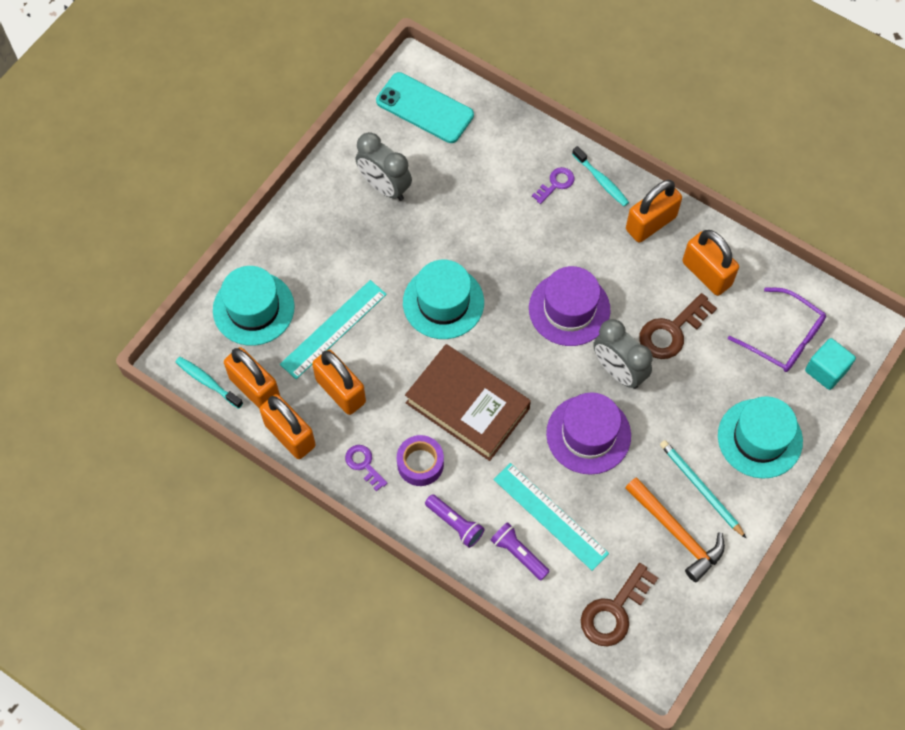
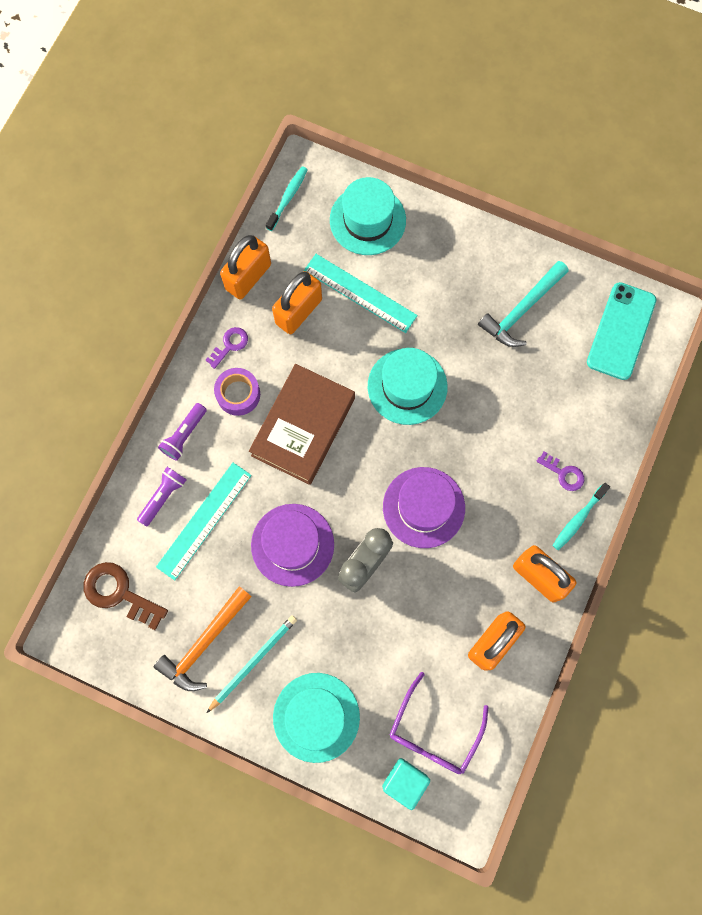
camera: 80 degrees right, 10 degrees up
(255, 388) = (289, 238): orange padlock -> none
(384, 187) = (521, 310): grey clock -> turquoise hammer
(672, 331) = (419, 613): brown key -> none

